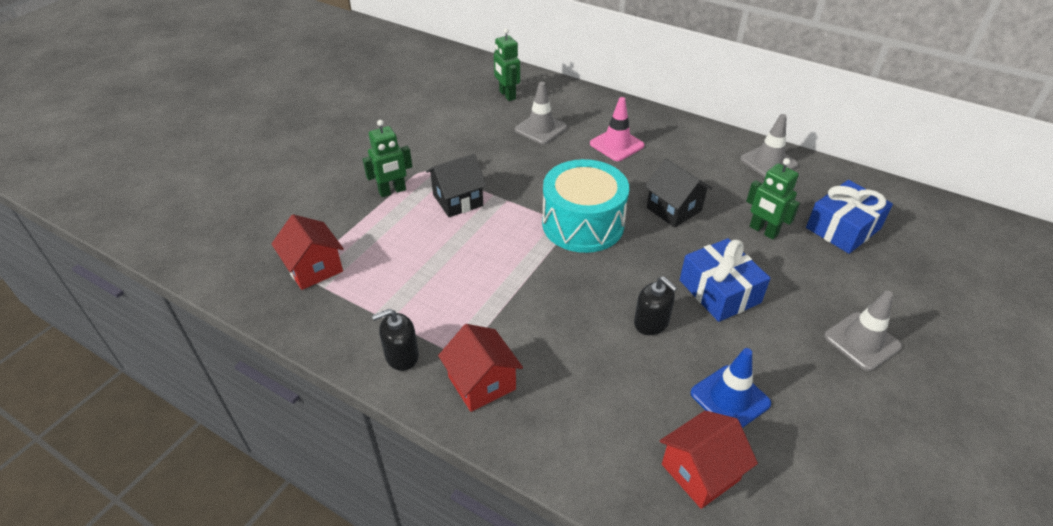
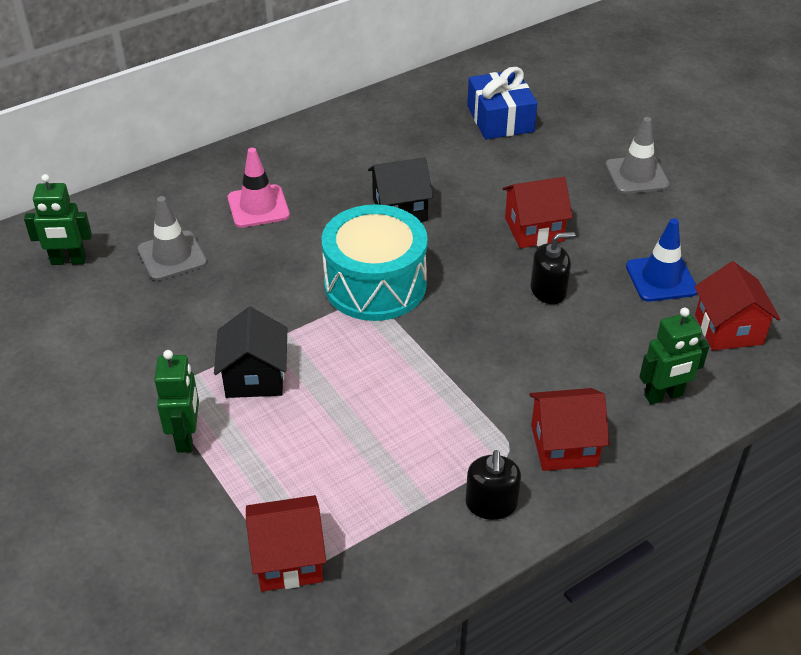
camera: 65 degrees left, 0 degrees up
(719, 291) = (534, 229): blue gift -> red house
(763, 231) = (472, 166): green robot -> green robot (664, 396)
(768, 162) = (375, 117): grey traffic cone -> none

